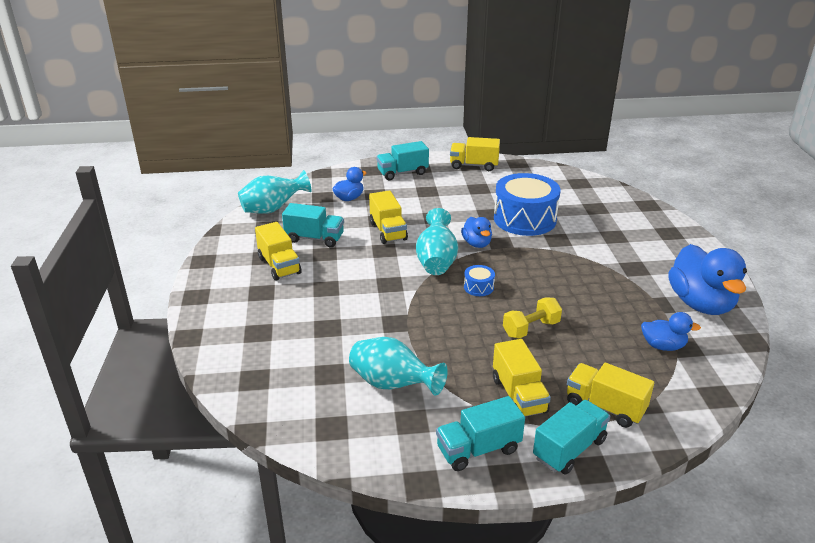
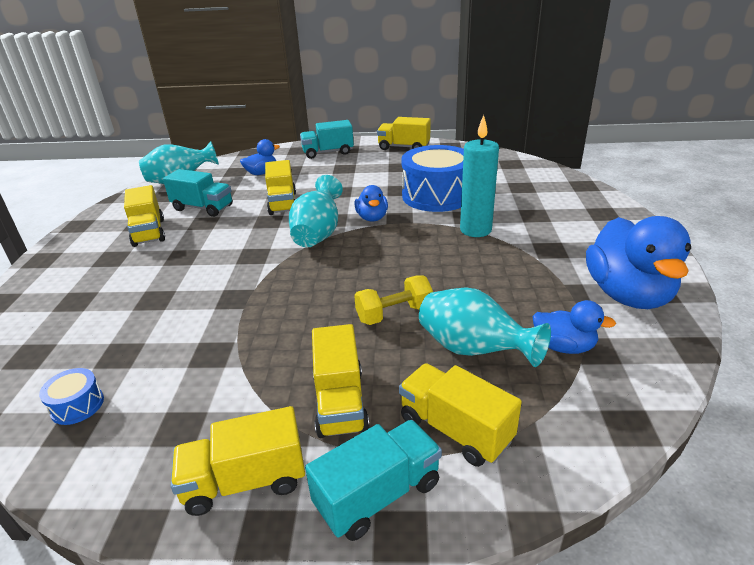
camera: 10 degrees right, 0 degrees up
(393, 385) = (185, 375): turquoise vase -> turquoise vase (473, 350)
(478, 287) = (352, 263): blue drum -> blue drum (77, 405)
(478, 449) = (245, 481): turquoise truck -> yellow truck
(569, 252) = (475, 230): none -> turquoise candle

